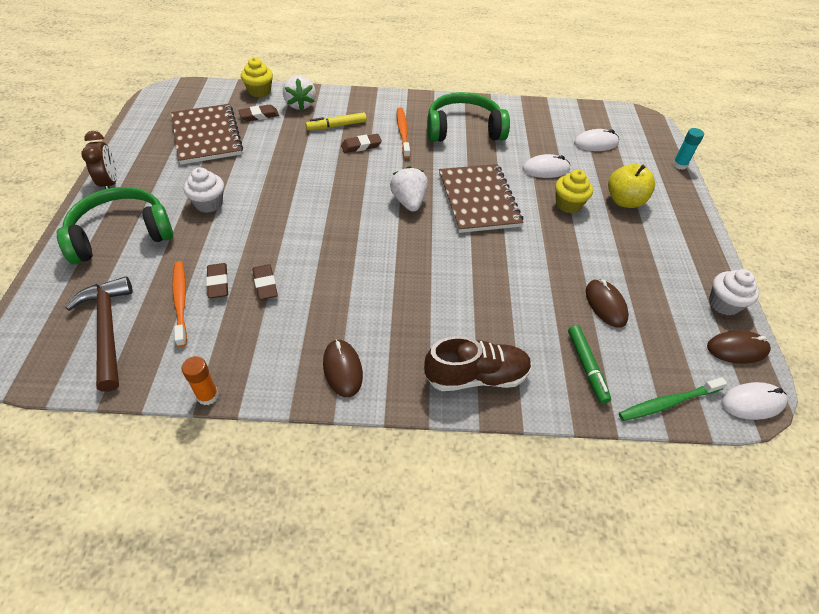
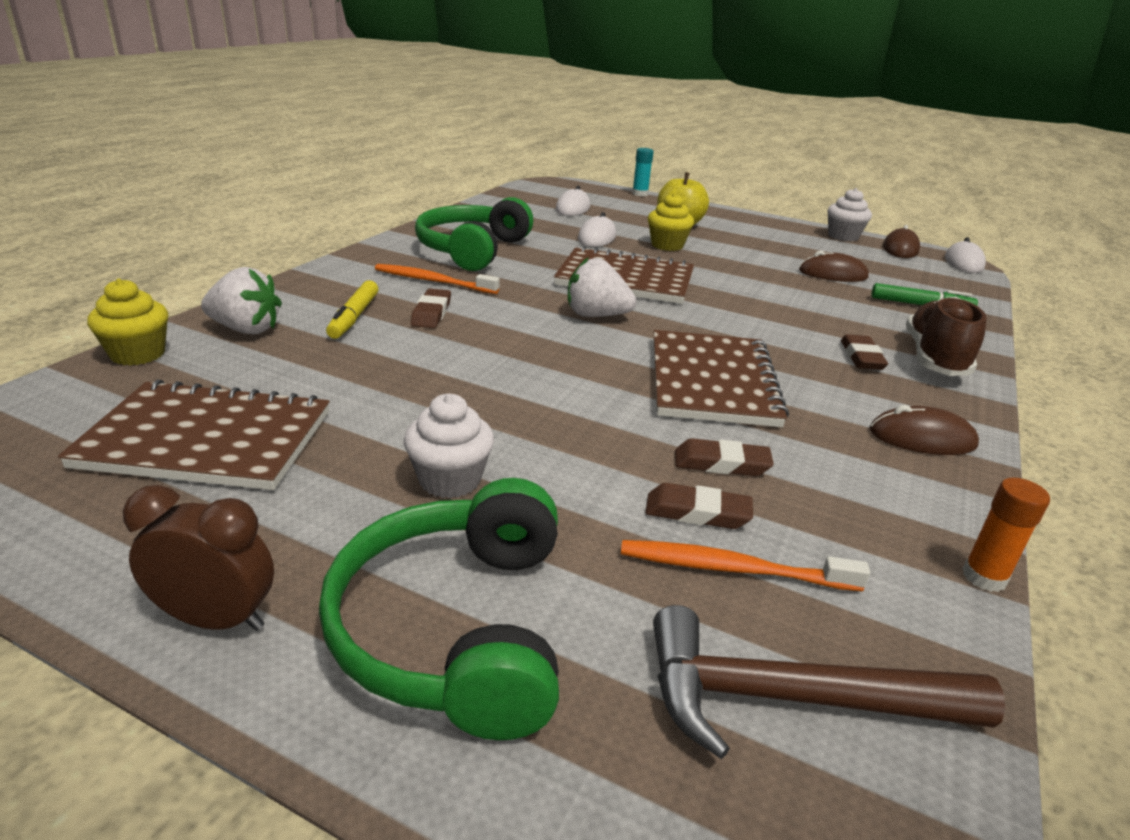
camera: 65 degrees left, 20 degrees down
(259, 115) = (221, 371): brown eraser -> brown eraser (861, 357)
(356, 266) = (712, 381): none -> brown notebook
(667, 403) = (967, 289): green toothbrush -> none

